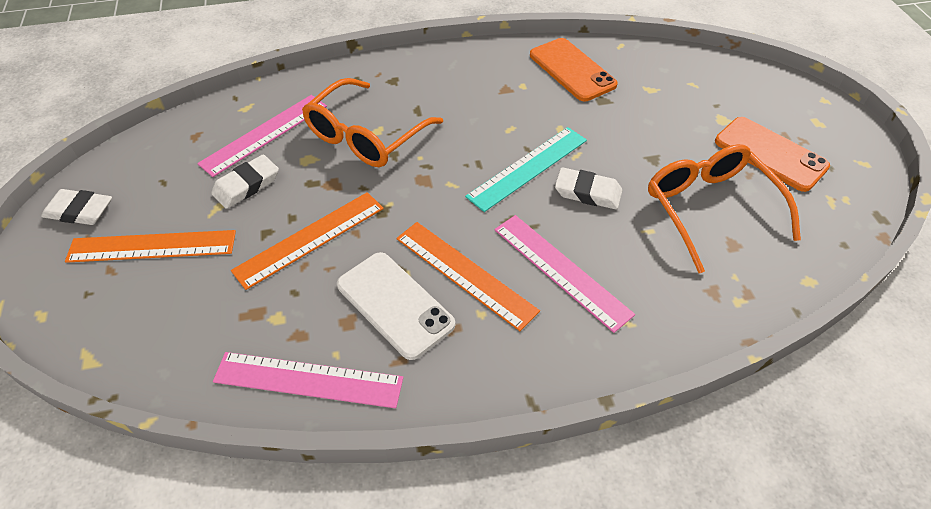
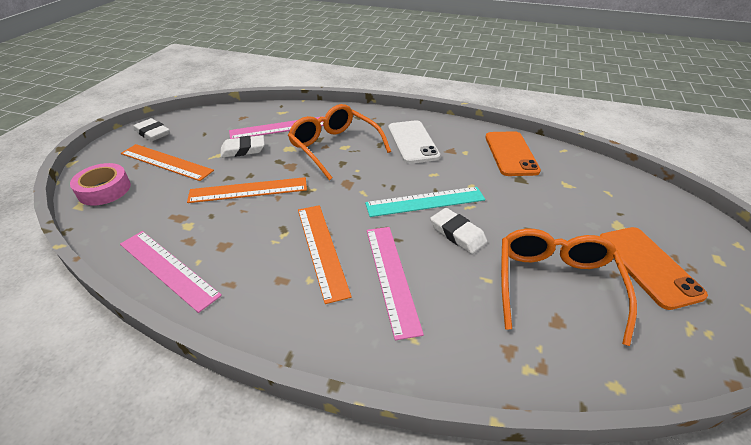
camera: 30 degrees right, 10 degrees down
(102, 324) = (104, 190): none -> pink tape
(366, 136) = (334, 147): orange glasses -> orange glasses turned 75 degrees clockwise
(395, 304) = (260, 248): white phone -> white phone (413, 142)

